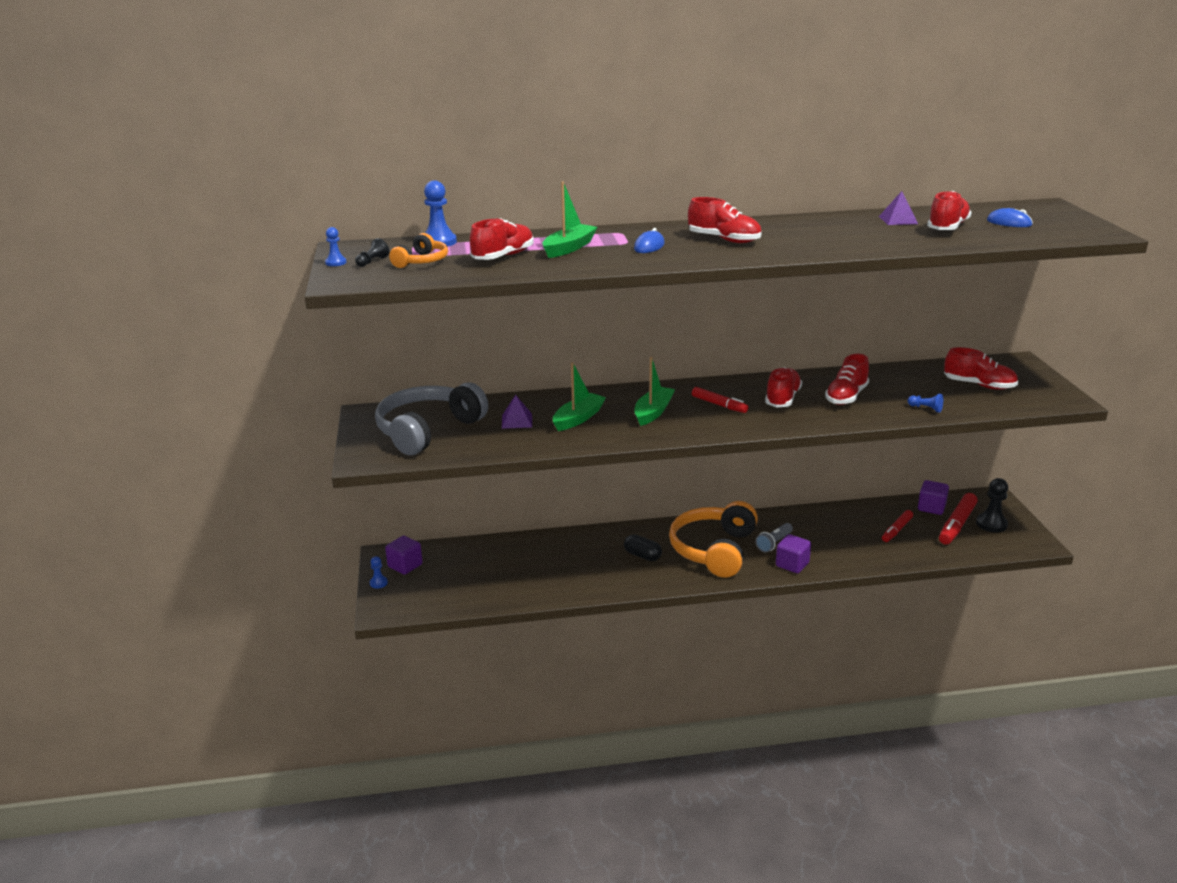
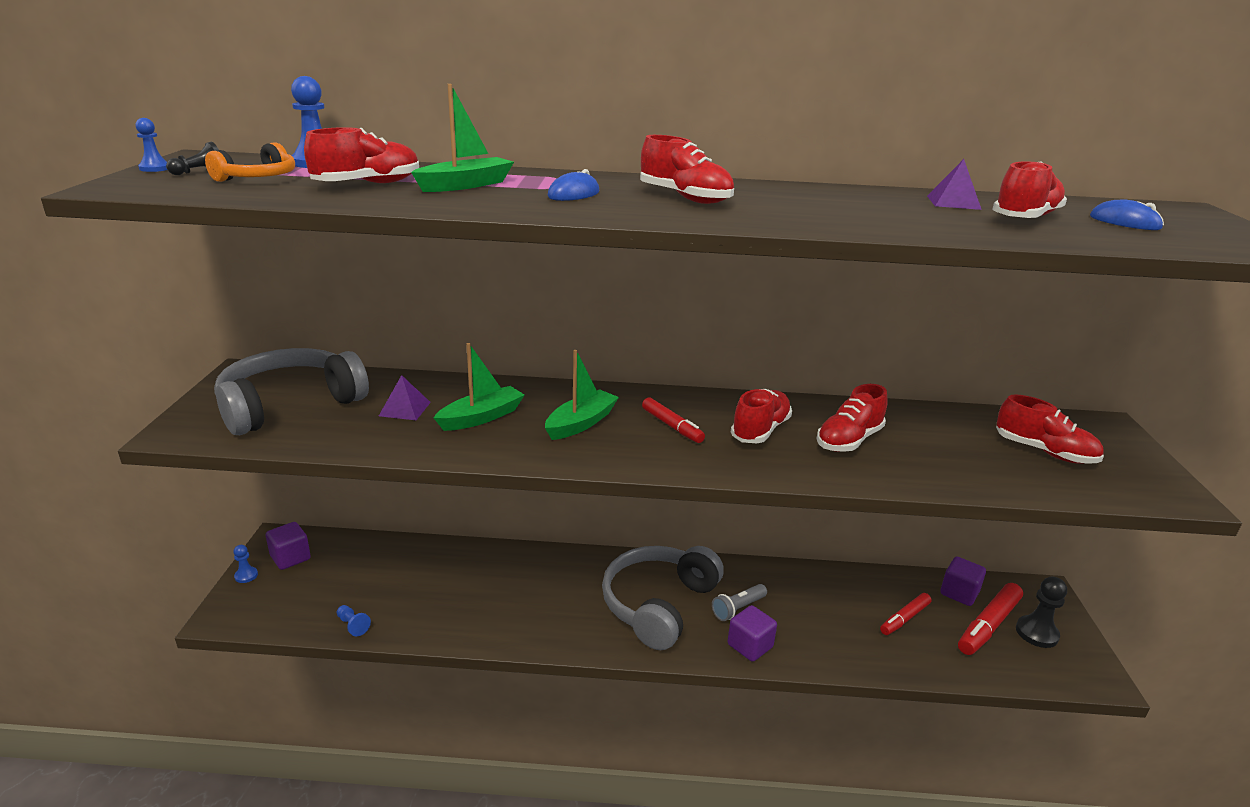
camera: 10 degrees right, 0 degrees up
(642, 556) = (568, 596): black capsule -> none
(714, 550) = (658, 604): orange headphones -> grey headphones
(926, 408) = (957, 476): blue pawn -> blue pawn (353, 625)

